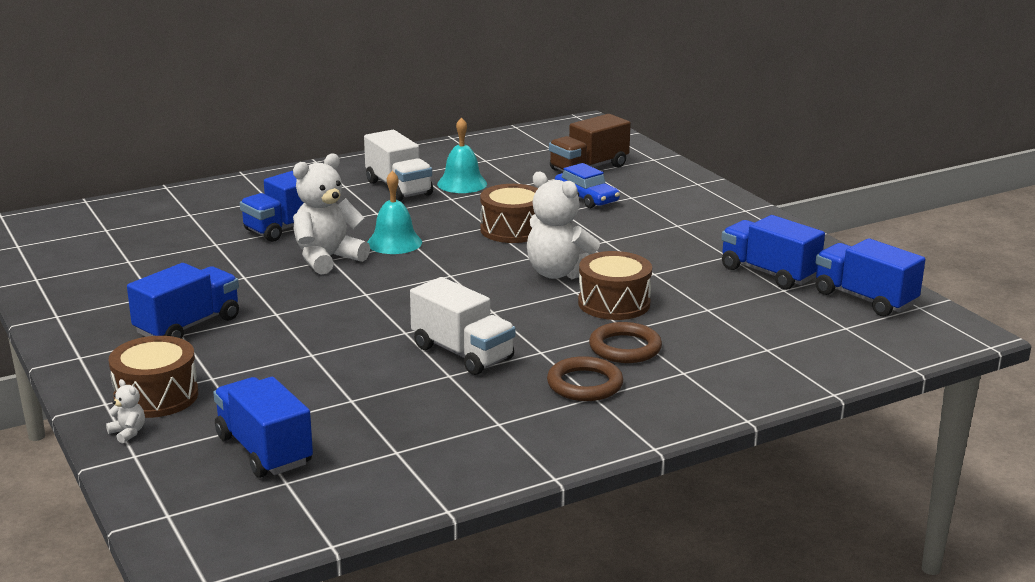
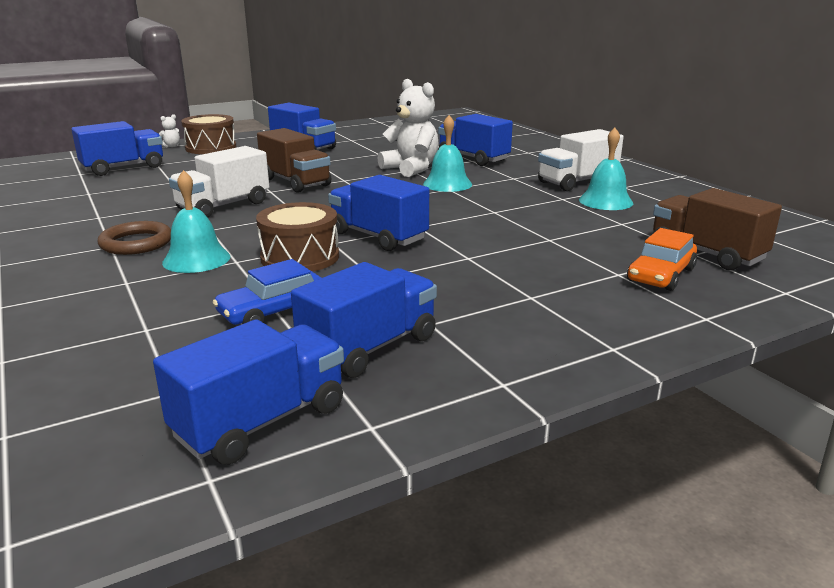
camera: 90 degrees right, 0 degrees up
(371, 320) = (295, 182): none -> brown truck
(512, 230) = (488, 219): brown drum -> none
(559, 273) = (378, 236): white teddy bear -> blue truck
(586, 198) = (599, 250): blue car -> blue car (274, 311)
(625, 348) = (196, 259): brown ring -> turquoise bell
(631, 185) = (660, 275): none -> orange car

